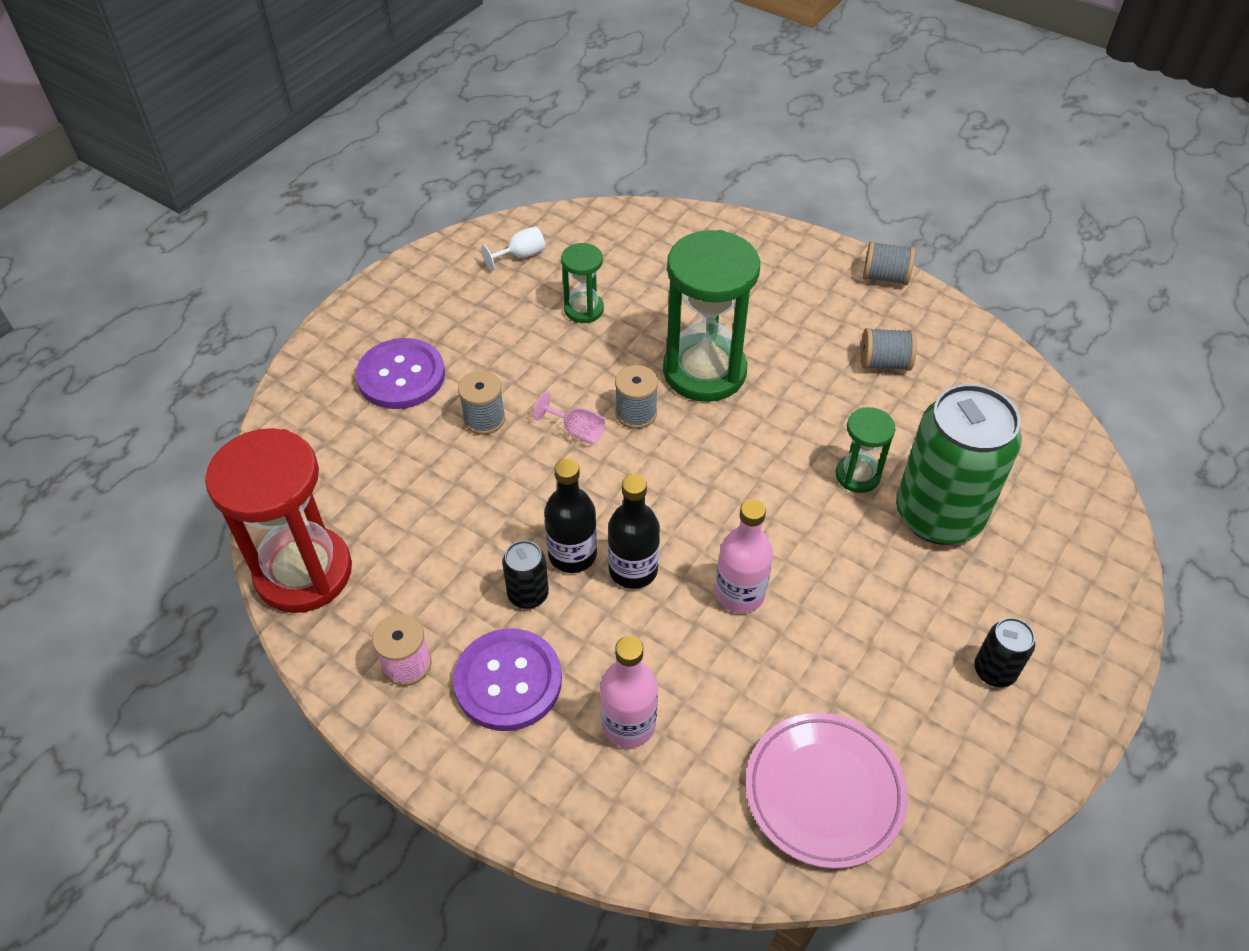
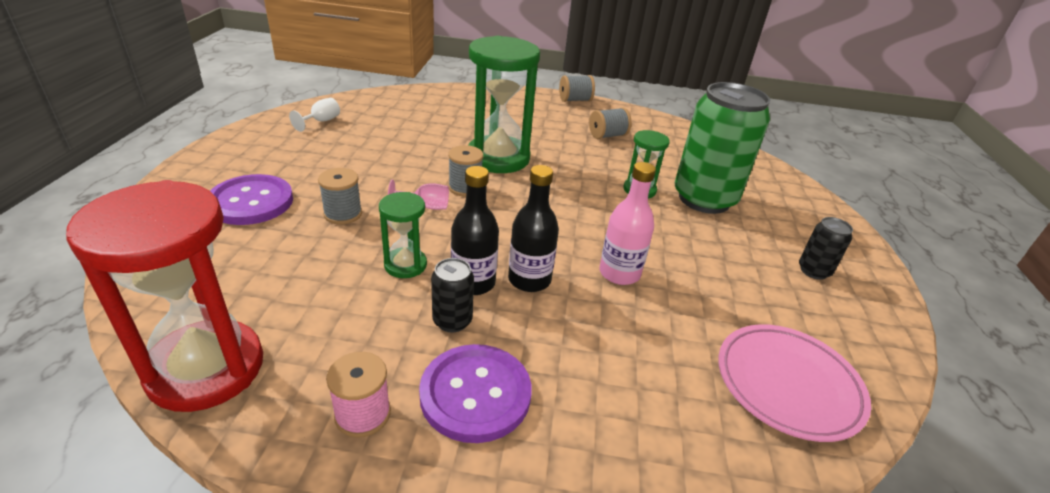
camera: 30 degrees left, 15 degrees down
(584, 309) = (388, 141): green hourglass -> green hourglass (405, 265)
(628, 724) = (605, 391): pink bottle -> none

